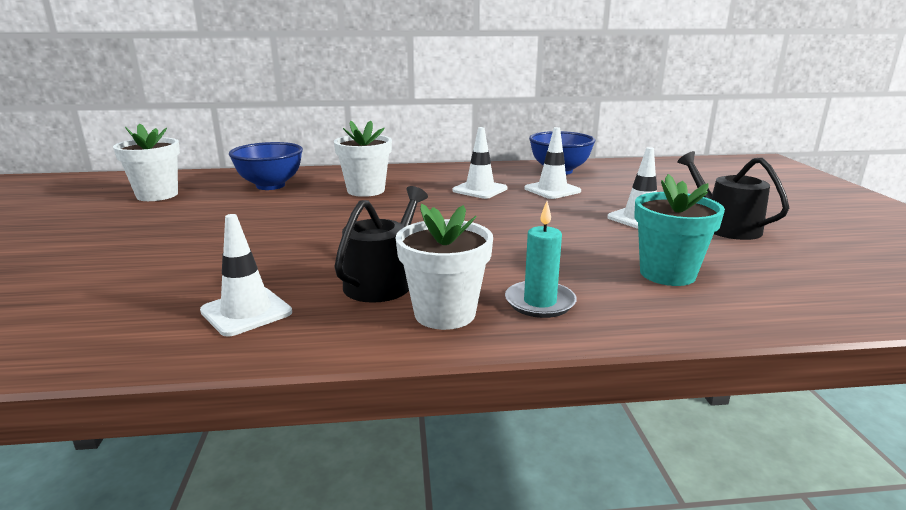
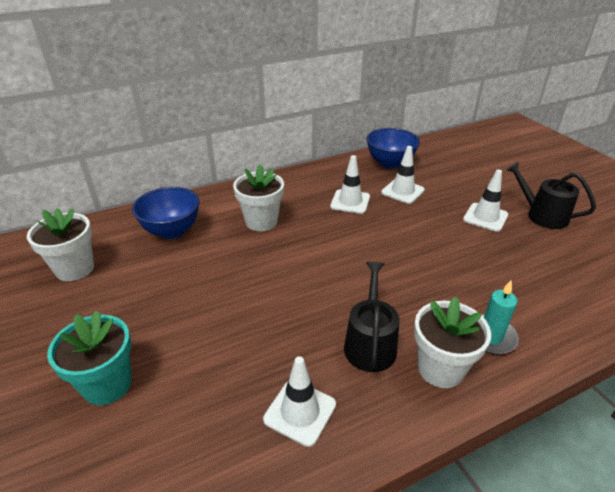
camera: 20 degrees left, 15 degrees up
(667, 274) = (543, 281): turquoise flower pot -> turquoise flower pot (107, 384)

